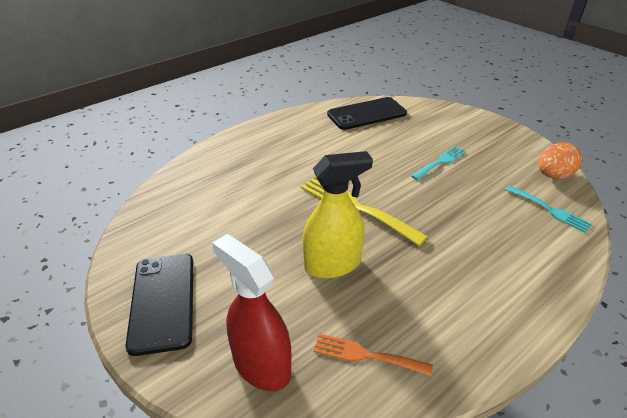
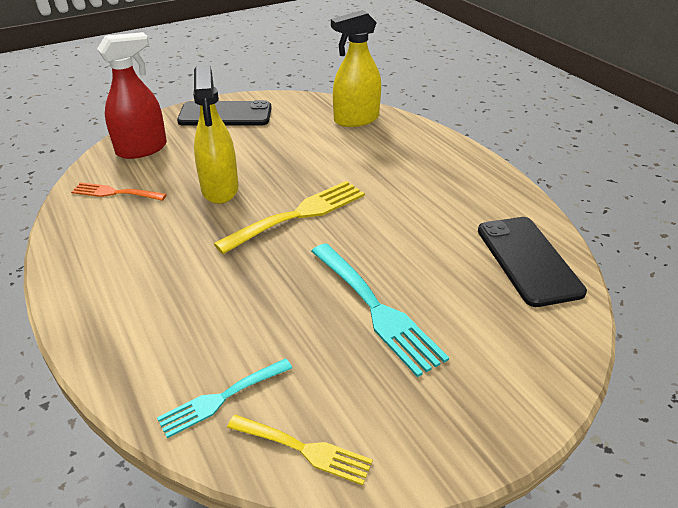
camera: 100 degrees right, 0 degrees up
(182, 193) = (356, 119): none -> yellow spray bottle
(366, 355) = (115, 193): orange fork -> orange fork turned 105 degrees counterclockwise
(440, 162) = (376, 309): turquoise fork -> turquoise fork, size x1.64
(553, 176) = (304, 449): orange egg -> yellow fork

